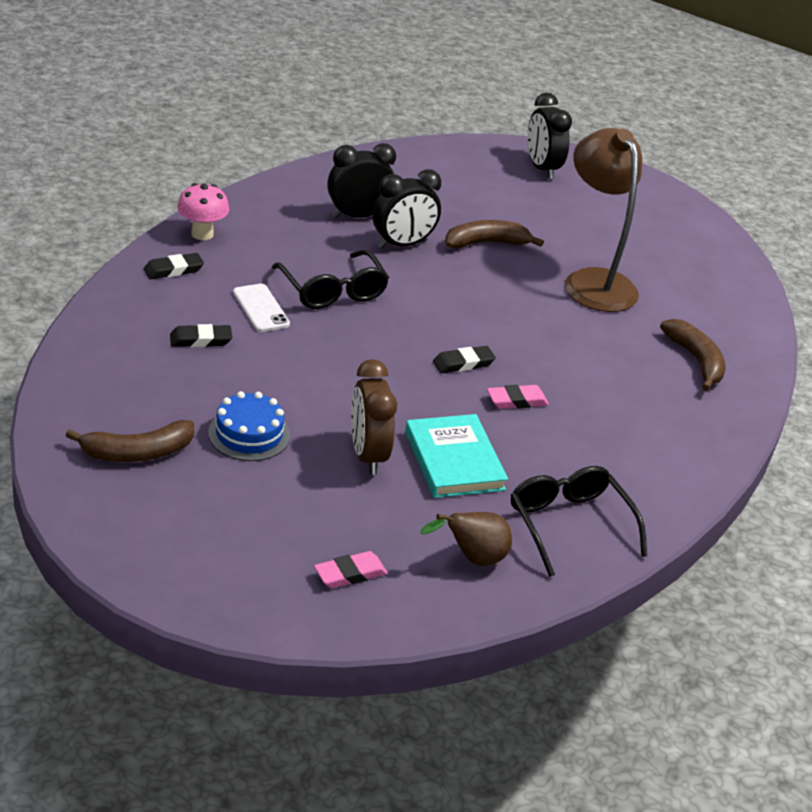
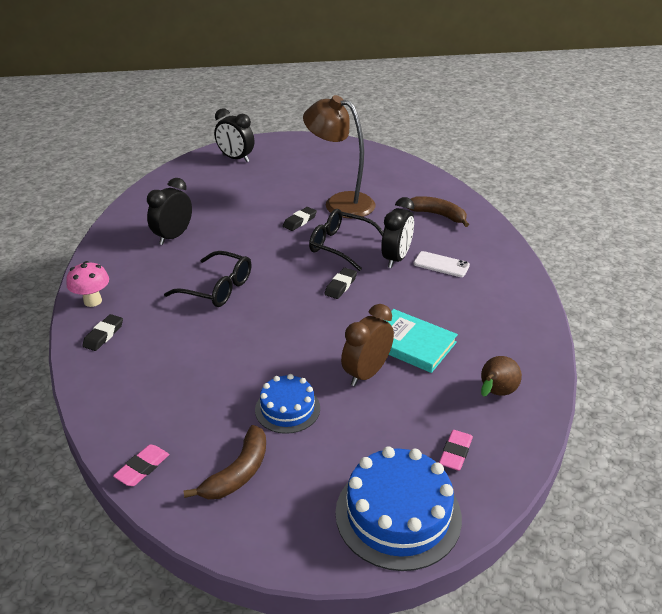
camera: 35 degrees left, 0 degrees up
(200, 340) = (180, 369): black eraser -> black eraser (300, 221)
(224, 578) = (398, 514): none -> blue cake
(261, 308) = (190, 325): white phone -> white phone (441, 264)
(367, 455) = (366, 373): brown clock -> brown clock turned 90 degrees clockwise
(402, 244) = (220, 239): black clock -> black clock (396, 258)
(486, 243) = (262, 213): brown banana -> none
(516, 401) = (393, 289): pink eraser -> pink eraser (142, 468)
(569, 525) = (508, 339): black glasses -> black glasses (341, 246)

